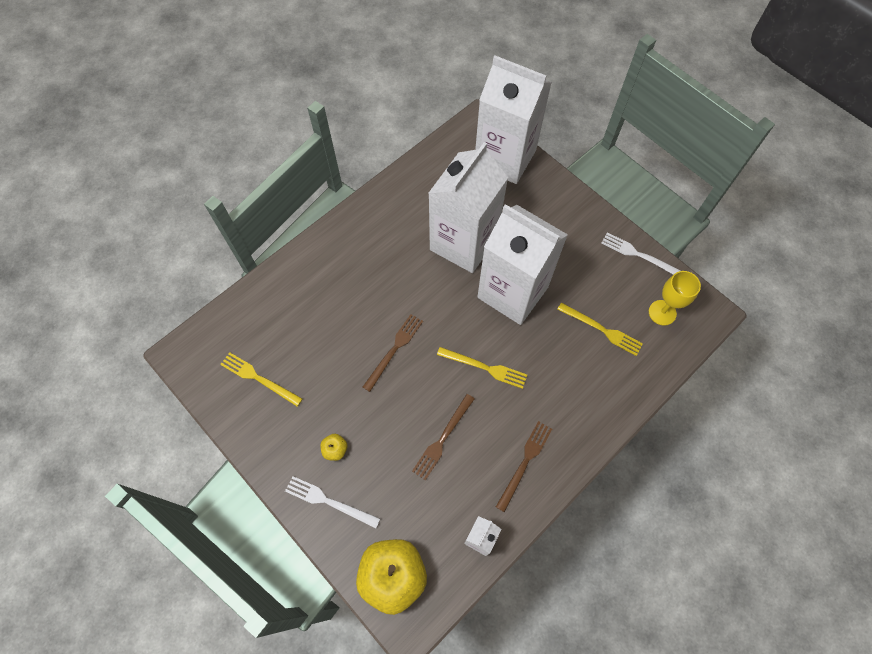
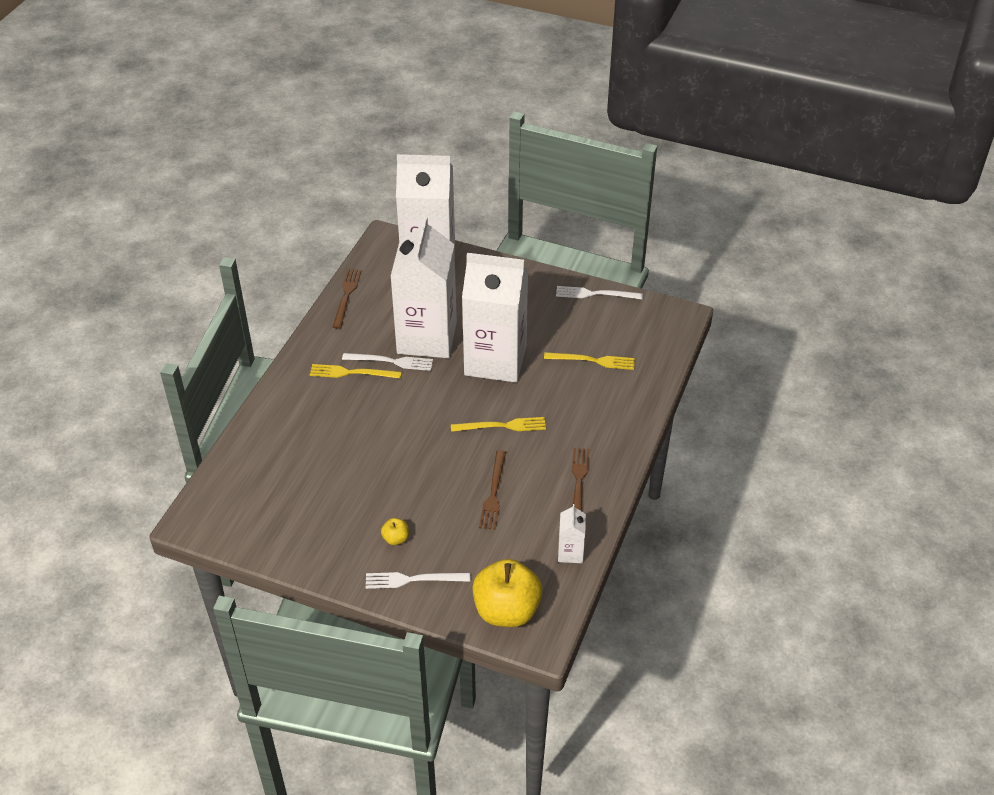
camera: 25 degrees left, 20 degrees down
(258, 378) = (285, 512): yellow fork -> yellow fork (352, 373)
(394, 350) = (408, 442): brown fork -> brown fork (346, 296)
(421, 256) = (391, 361): none -> white fork
(662, 312) = (639, 330): yellow goblet -> none

